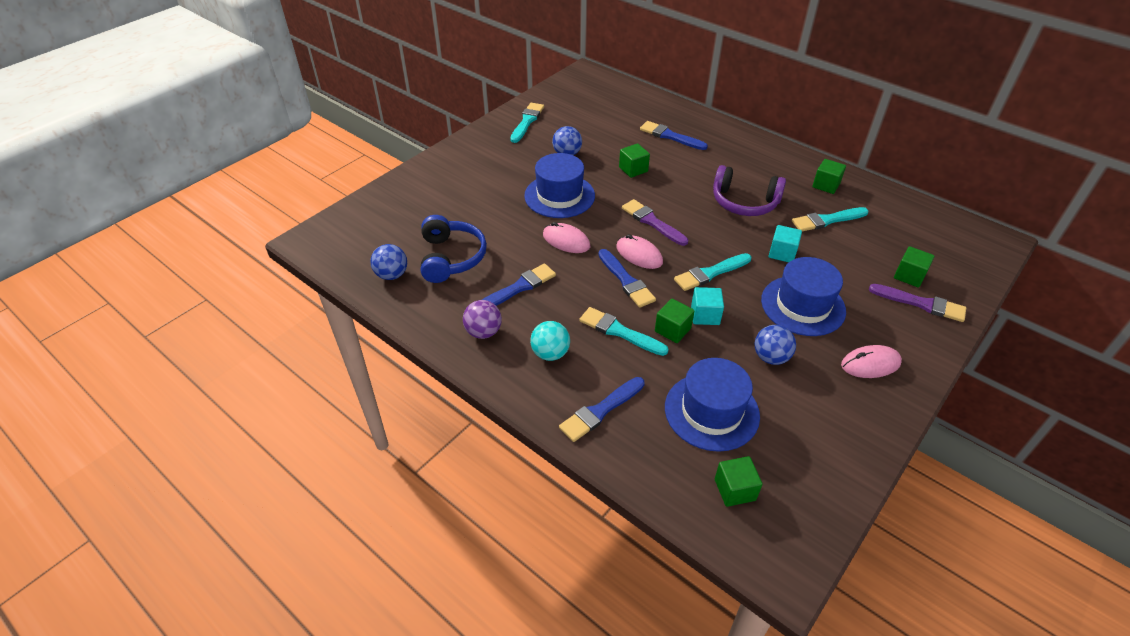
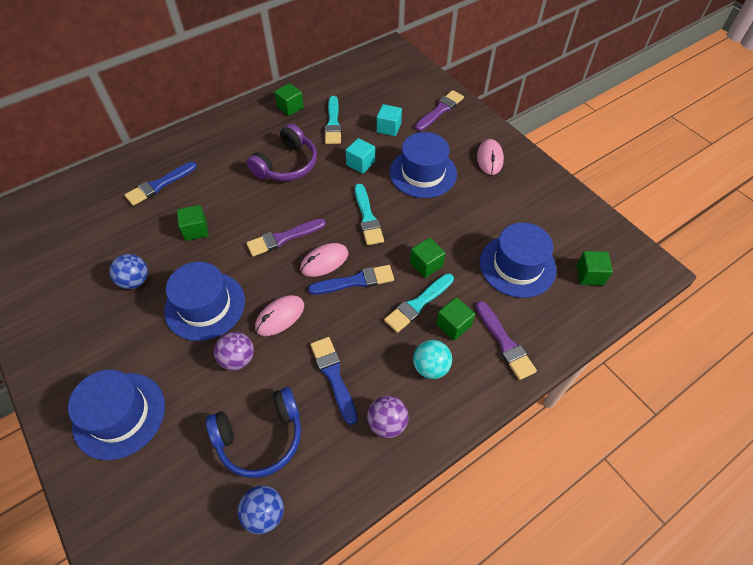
camera: 75 degrees left, 10 degrees up
(451, 257) = (261, 438): blue headphones -> blue headphones turned 150 degrees clockwise
(452, 182) = (119, 415): none -> blue hat
(516, 227) = (238, 359): none -> purple ball
(527, 121) = (45, 306): turquoise brush -> none
(600, 411) = (505, 343): blue brush -> purple brush
(705, 315) = (415, 237): turquoise cube -> turquoise cube (388, 128)
(771, 357) = (471, 211): blue ball -> none
(909, 276) = (411, 104): green cube -> green cube (453, 325)

